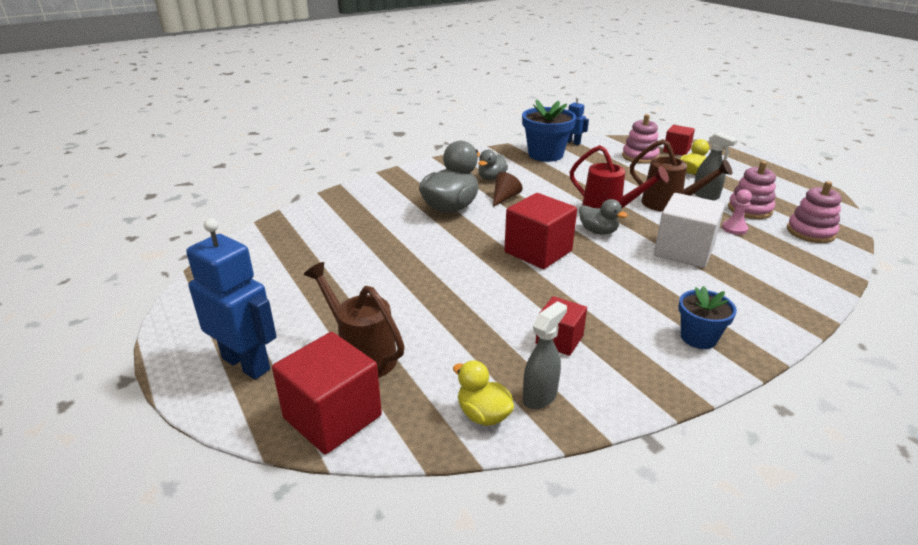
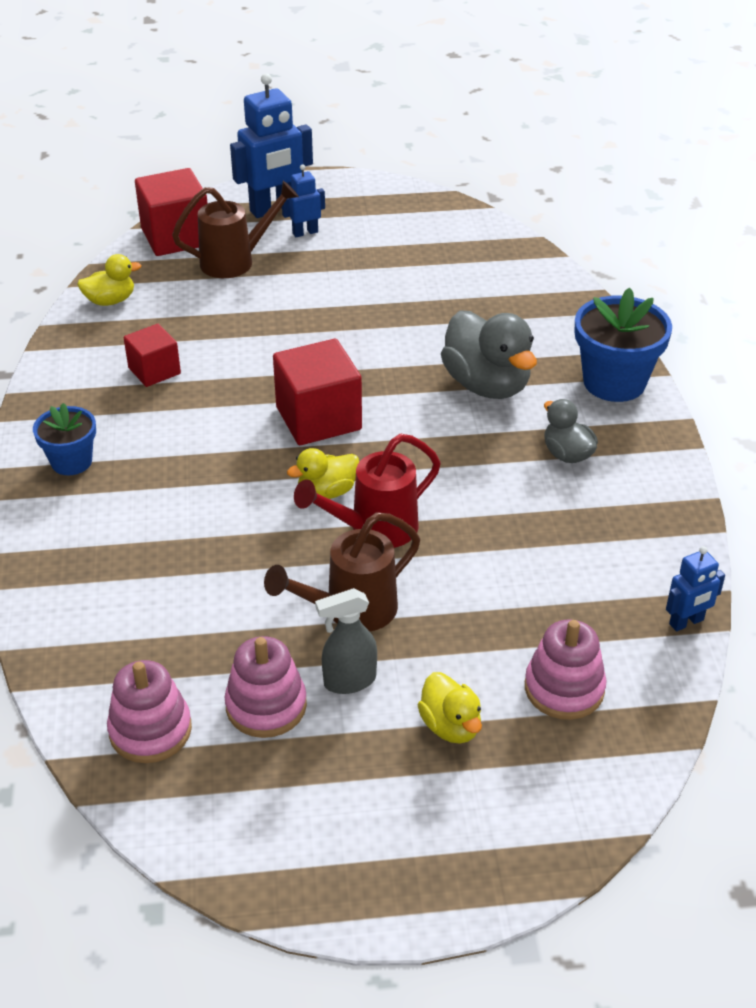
camera: 115 degrees right, 10 degrees up
(289, 329) = (305, 232): none -> blue robot
(504, 198) = (486, 443): brown cone -> none
(540, 396) = (100, 334): grey spray bottle -> none
(545, 154) = (638, 556): blue flower pot -> blue flower pot (614, 382)
(598, 231) = (327, 492): grey duck -> yellow duck
(676, 150) = (568, 772): red cube -> none
(683, 251) = (219, 547): white cube -> none
(734, 228) = (229, 641): pink pawn -> none

